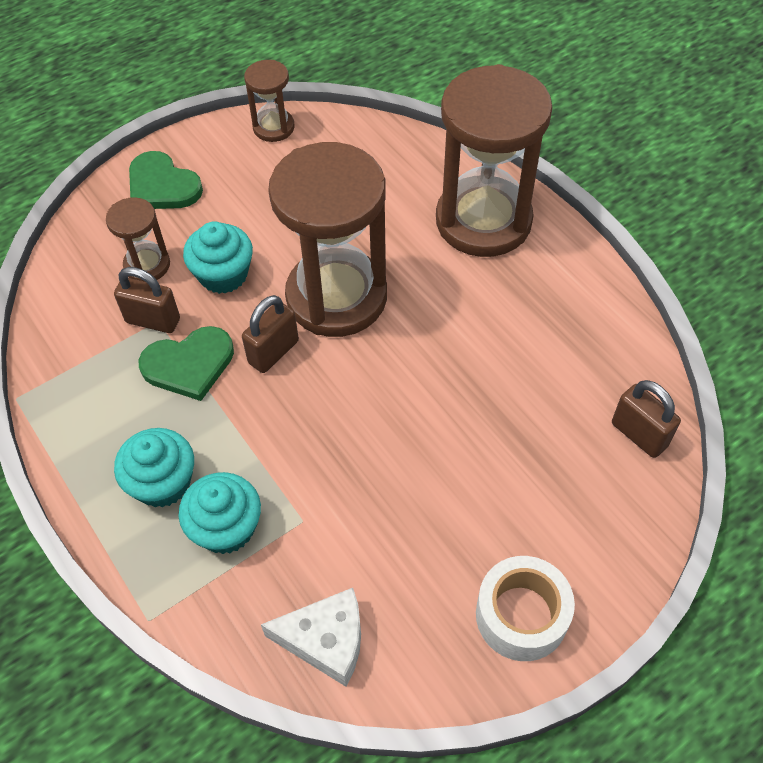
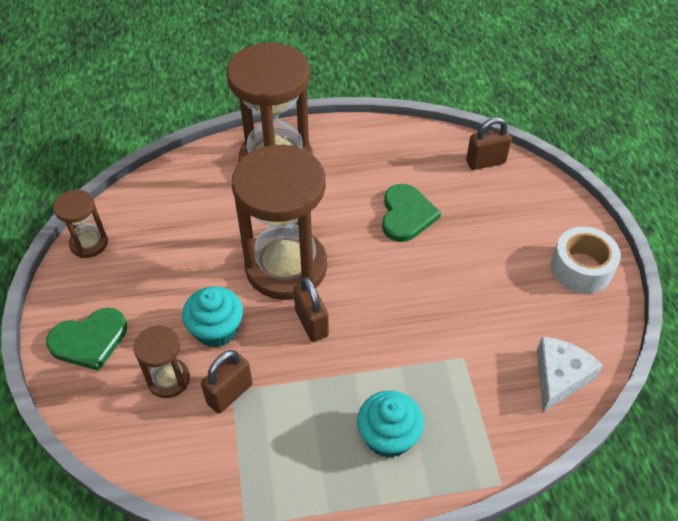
camera: 65 degrees left, 5 degrees down
(189, 364) = (289, 382): green heart -> green heart (406, 215)
(226, 528) = (447, 407): turquoise cupcake -> none

